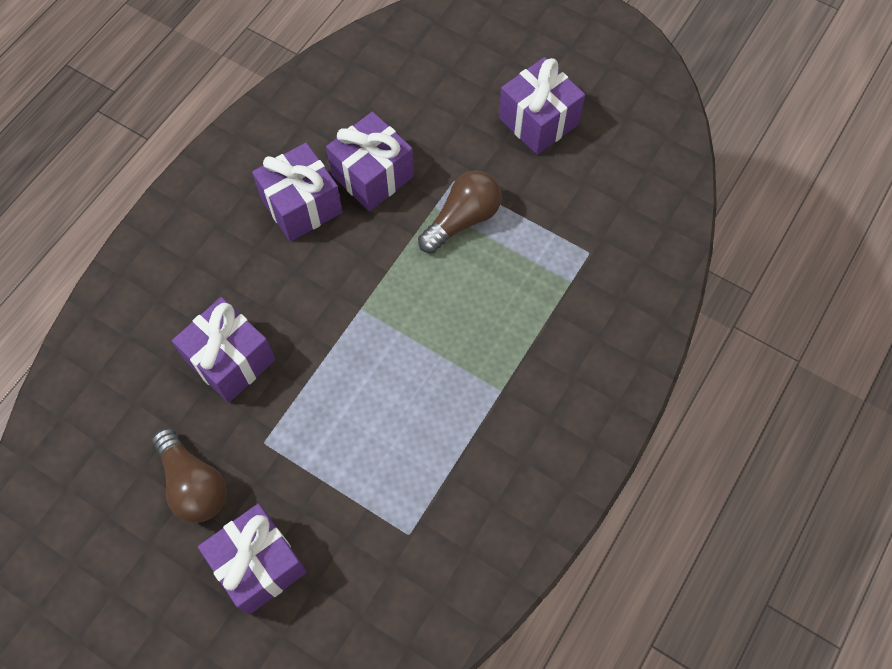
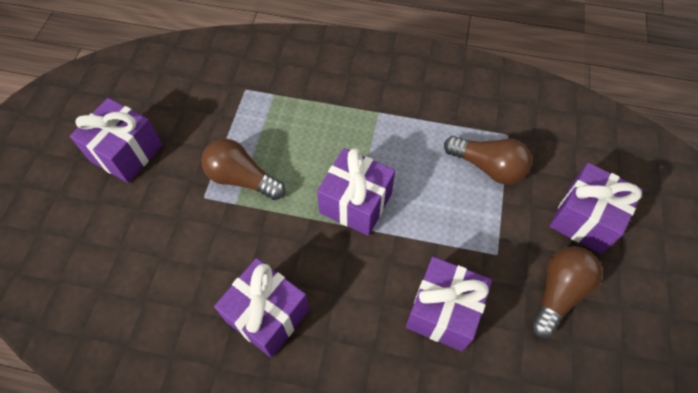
camera: 110 degrees left, 5 degrees down
(372, 175) = (216, 264): purple gift -> purple gift (356, 203)
(372, 485) = (488, 167): none -> brown light bulb

